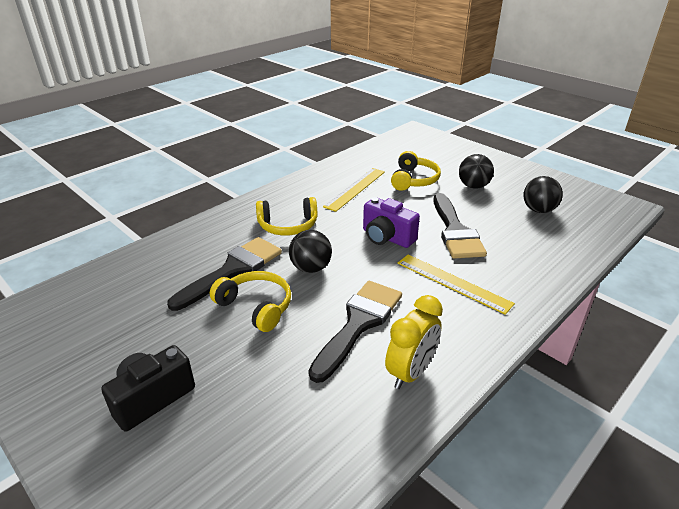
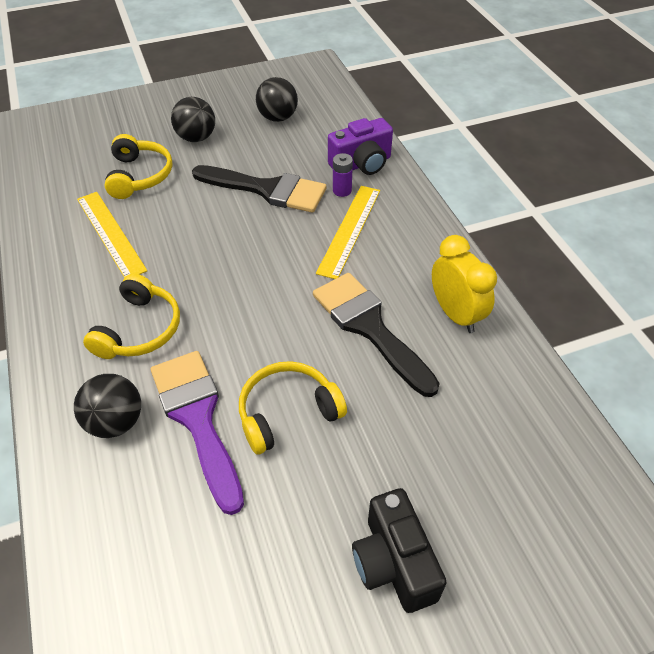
camera: 65 degrees left, 15 degrees up
(233, 270) = (197, 418): black brush -> purple brush
(311, 268) = (248, 335): black ball -> black ball (116, 422)
(387, 237) = (238, 247): purple camera -> purple camera (361, 164)
(414, 180) = (139, 176): yellow headphones -> yellow headphones turned 45 degrees clockwise
(453, 282) = (349, 230): yellow ruler -> yellow ruler turned 45 degrees counterclockwise
(493, 265) = (342, 190): none -> purple battery

